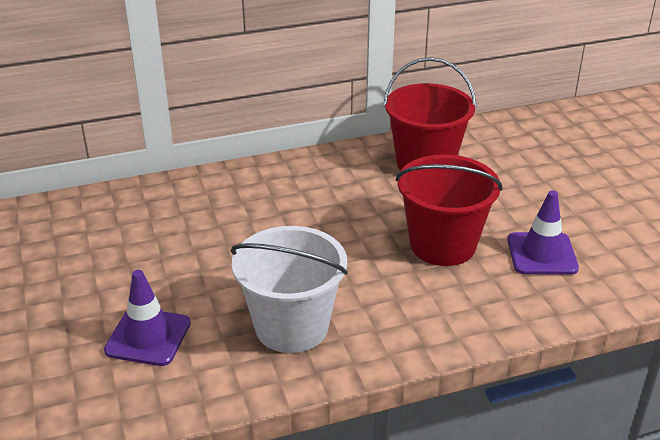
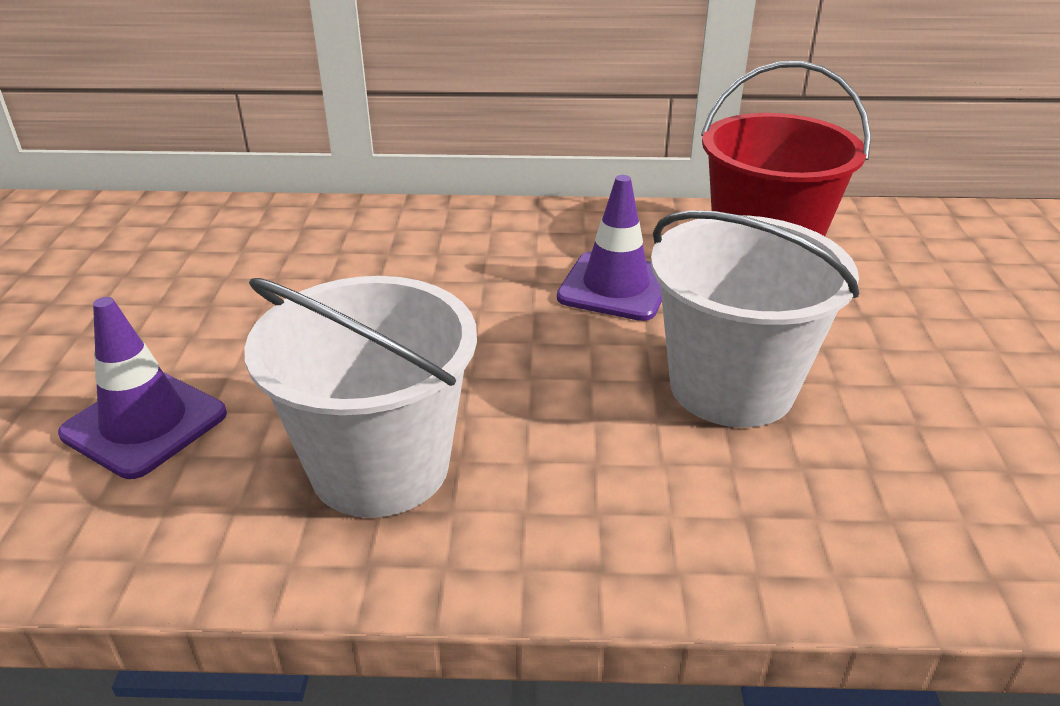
camera: 20 degrees right, 0 degrees up
(442, 245) = (731, 387): red bucket -> white bucket
(542, 254) = (924, 446): purple traffic cone -> purple traffic cone (615, 287)

